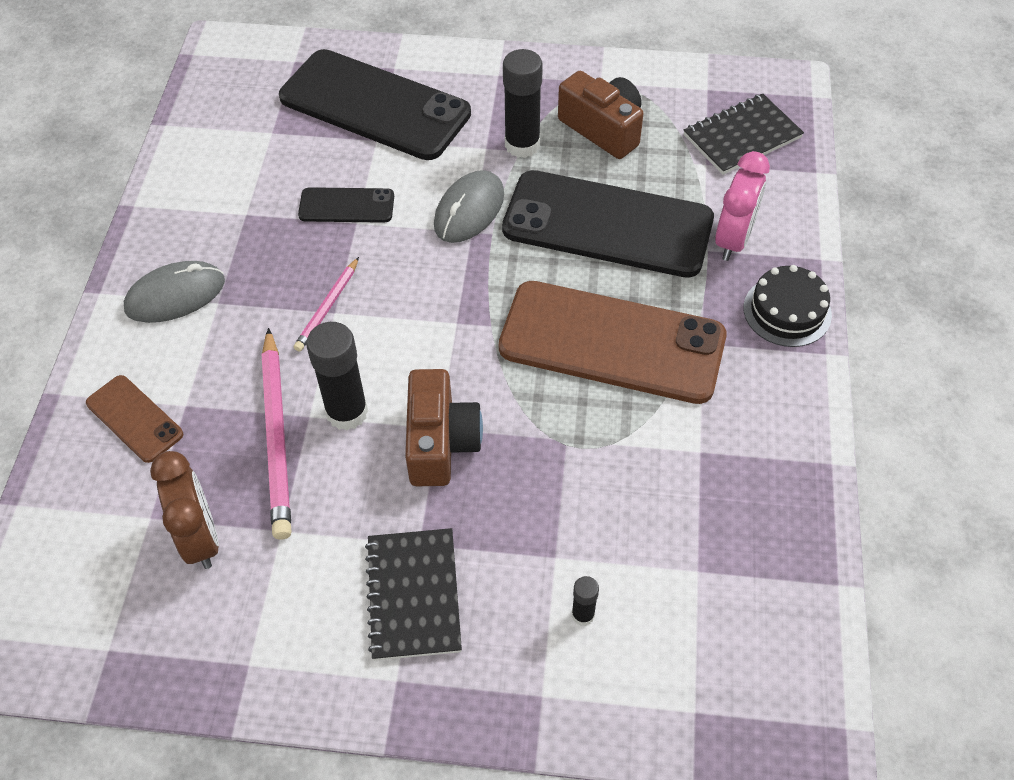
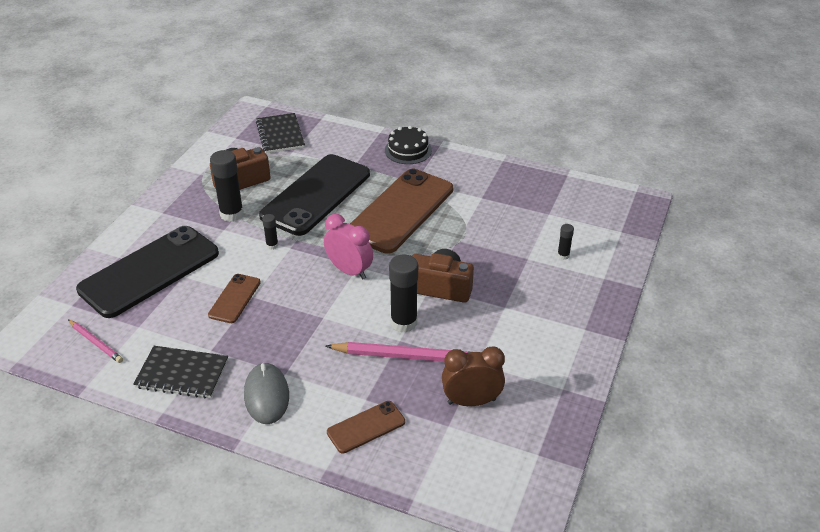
camera: 75 degrees left, 15 degrees down
(327, 307) = (317, 320): pink pencil -> pink pencil (96, 343)
(346, 206) = (234, 298): black phone -> brown phone
(414, 595) = (536, 314): black notebook -> black notebook (182, 374)
(469, 210) = (272, 245): grey mouse -> black glue stick
(733, 240) = (352, 155): pink clock -> pink clock (349, 271)

